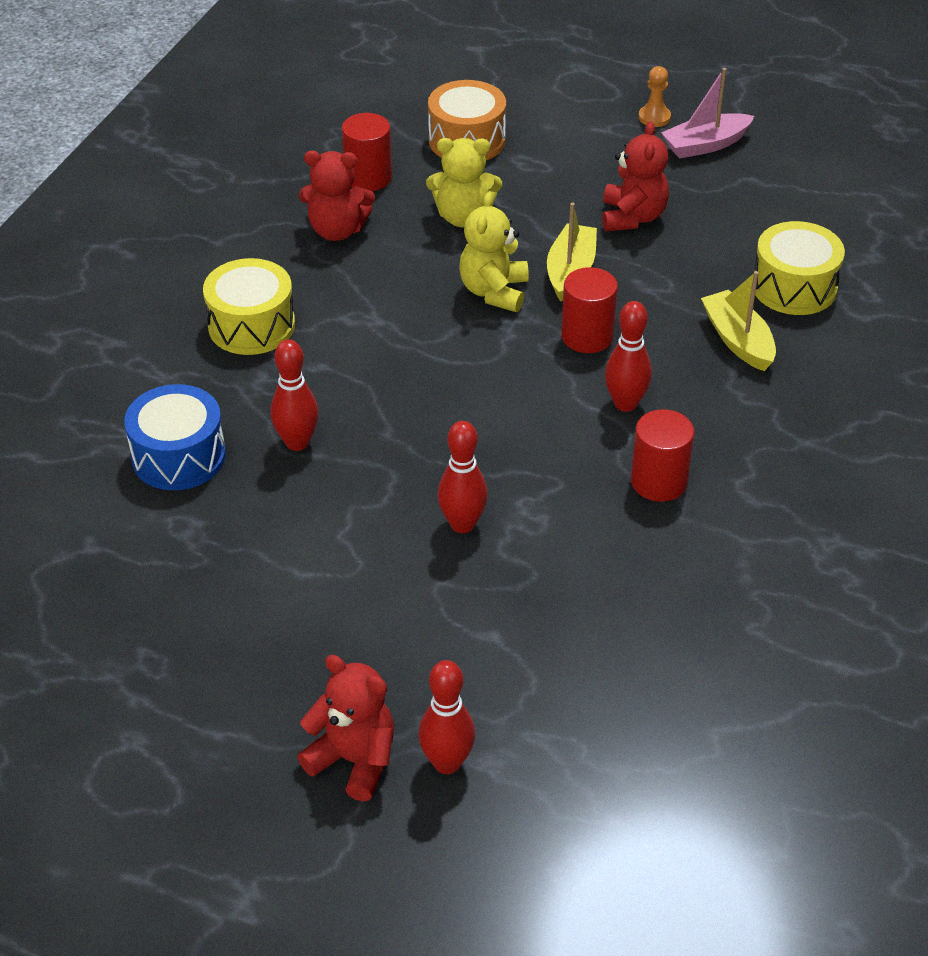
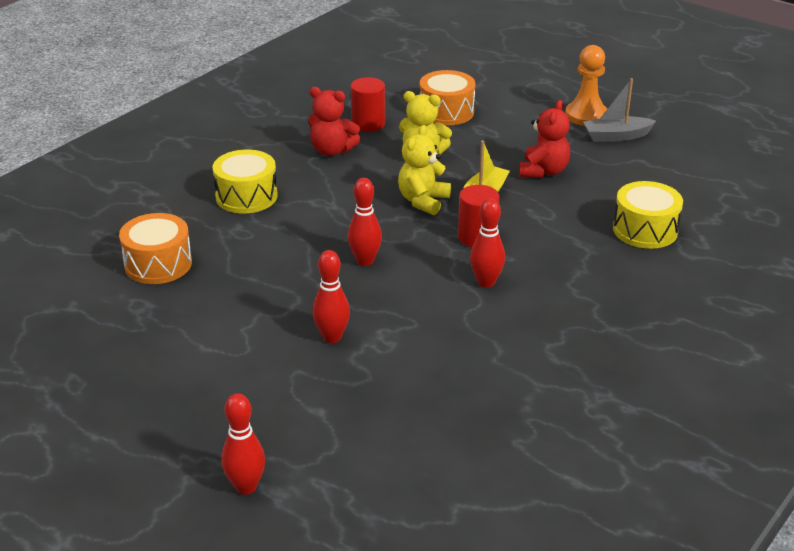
camera: 15 degrees right, 10 degrees down
(179, 456) = (158, 264): blue drum -> orange drum
(297, 442) = (242, 269): red bowling pin -> red bowling pin (365, 261)
(354, 760) = (180, 472): red teddy bear -> none
(654, 117) = (586, 115): orange pawn -> orange pawn, size x1.79
(659, 481) = (488, 335): red cylinder -> none
(705, 145) = (616, 136): pink boat -> grey boat
(738, 340) = (588, 256): yellow boat -> none

